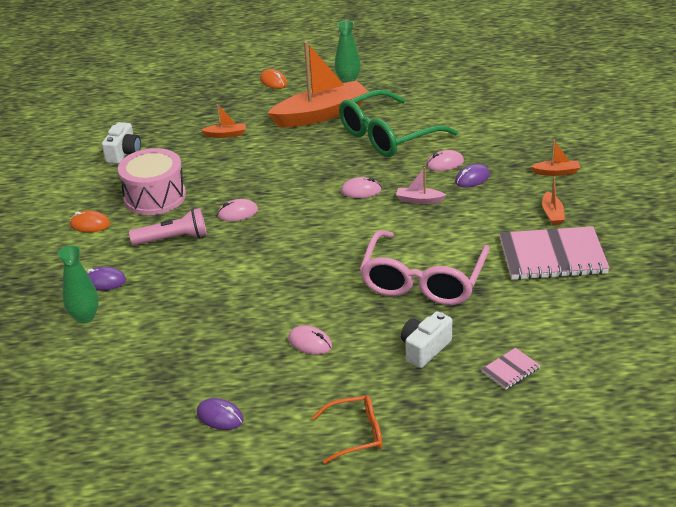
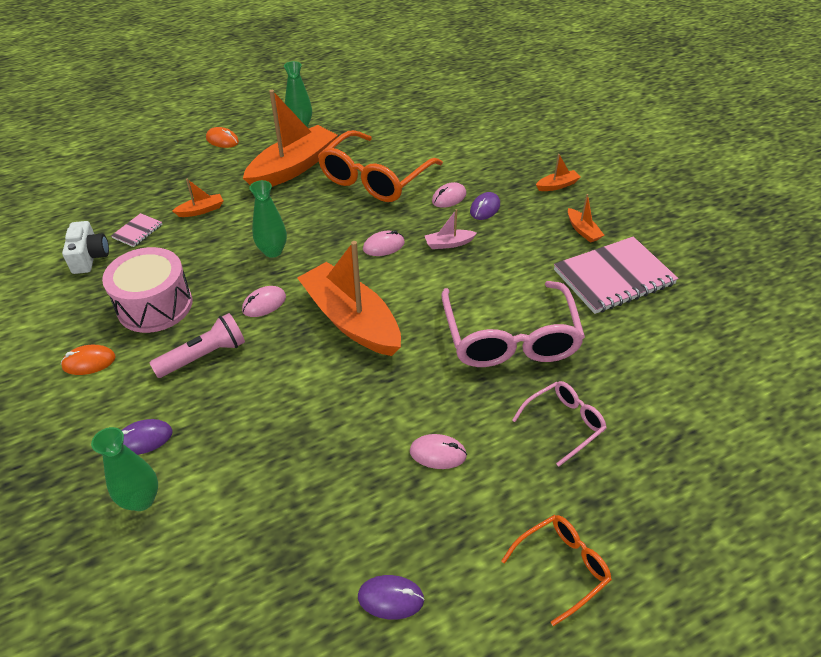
camera: 25 degrees left, 10 degrees up
(266, 176) = (273, 251): none -> green vase
(299, 239) = (351, 320): none -> orange boat
(388, 136) = (375, 178): green glasses -> orange glasses
(425, 349) = (563, 423): white camera -> pink glasses
(510, 370) = (663, 424): pink notebook -> pink notebook (137, 231)

